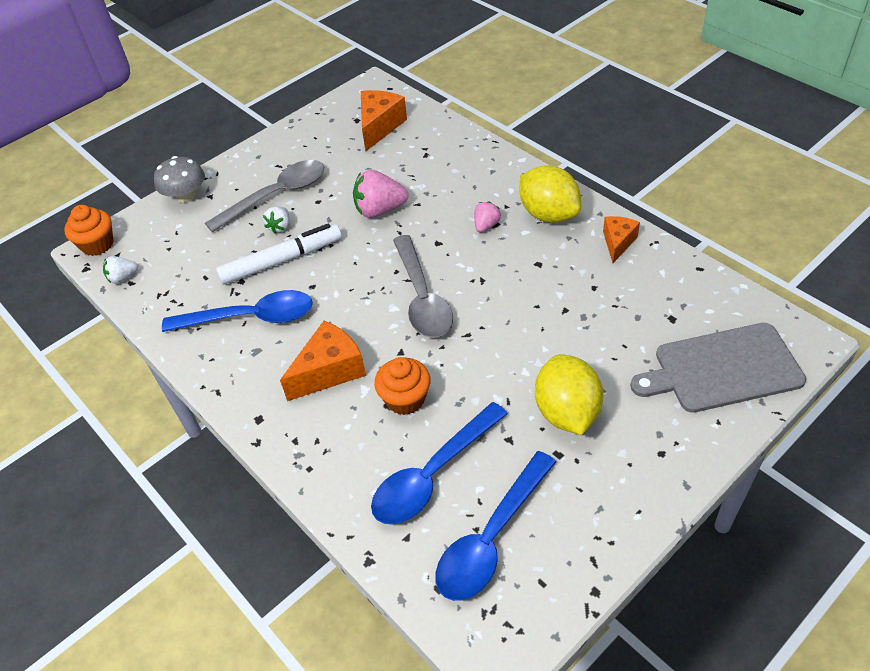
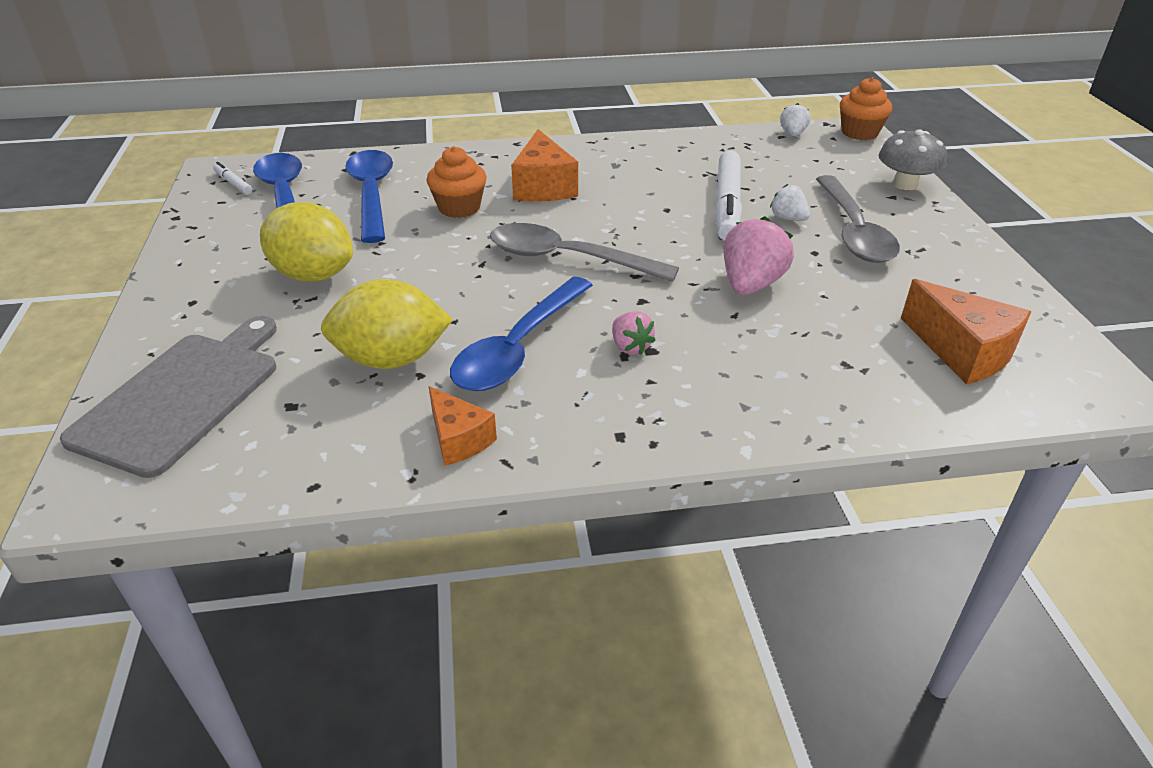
camera: 120 degrees right, 10 degrees down
(250, 318) = (661, 172): blue spoon -> blue spoon (518, 348)
(507, 607) = (233, 183): none -> white marker
(548, 214) = (589, 408): yellow lemon -> yellow lemon (391, 359)

